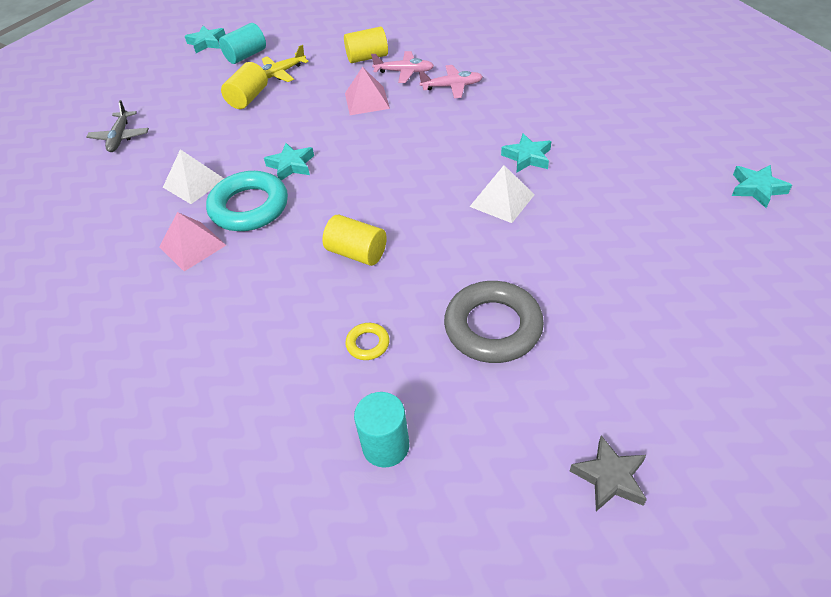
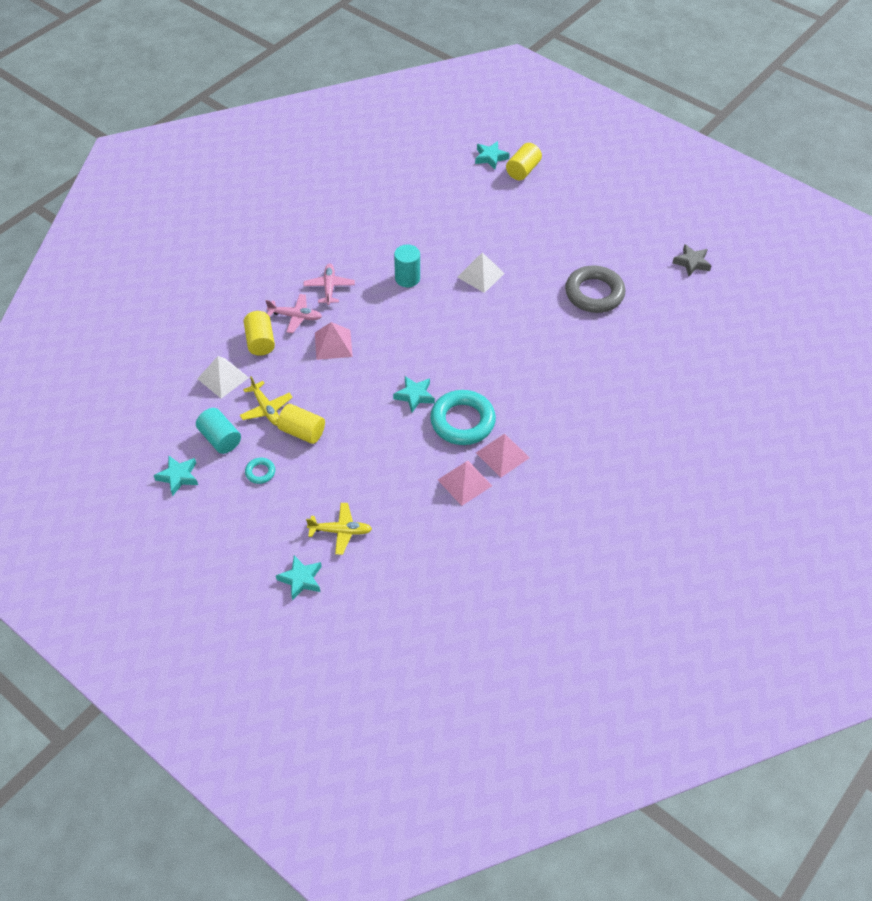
camera: 90 degrees left, 5 degrees up
(120, 137) = (340, 531): grey plane -> yellow plane
(158, 217) = (464, 482): none -> pink pyramid
(194, 183) = (424, 462): white pyramid -> white pyramid (223, 378)
(203, 82) = (260, 472): none -> turquoise ring
(357, 253) = (523, 356): yellow cylinder -> yellow cylinder (523, 170)
(368, 344) = (604, 352): yellow ring -> none
(386, 446) = (675, 347): turquoise cylinder -> turquoise cylinder (407, 278)
(404, 72) = (295, 317): pink plane -> pink plane turned 90 degrees clockwise
(527, 157) = (435, 255): turquoise star -> turquoise star (301, 579)

